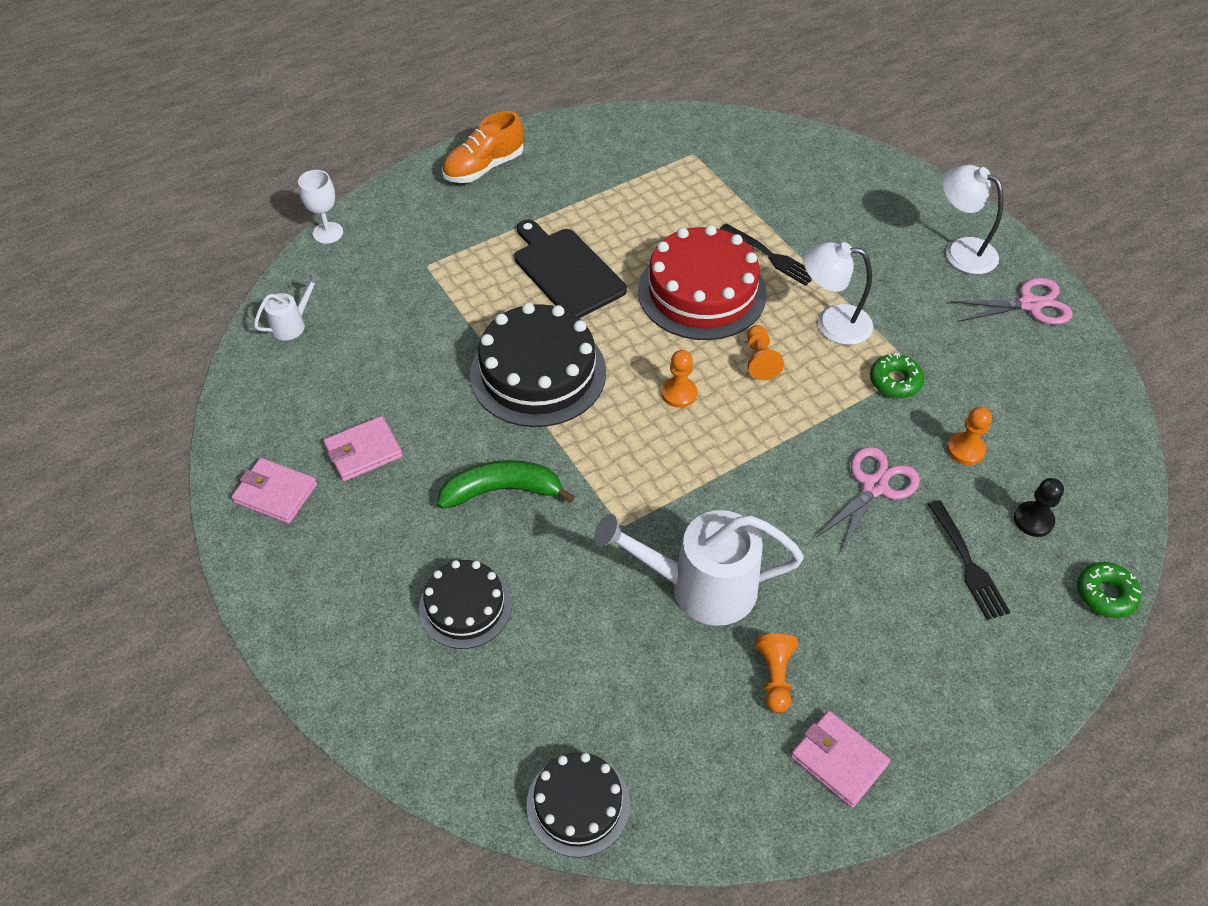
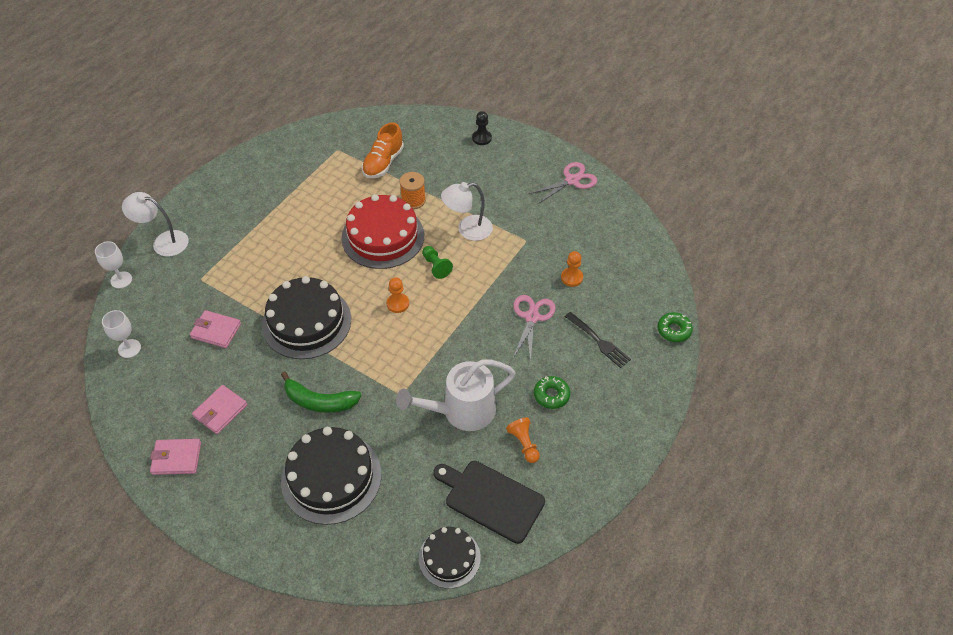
camera: 25 degrees left, 0 degrees up
(292, 324) = (129, 348): white watering can -> white goblet
(465, 606) = (331, 477): black cake -> black cake, size x1.70
(484, 167) = (205, 201): orange shoe -> orange shoe (383, 163)
(502, 490) = (319, 401): green banana -> green banana turned 135 degrees counterclockwise
(566, 271) = (293, 251): black cutting board -> black cutting board (491, 499)
(760, 360) = (436, 266): orange pawn -> green pawn
(770, 256) = (413, 200): black fork -> orange spool
(838, 760) = (576, 474): pink wallet -> pink wallet (216, 331)
(895, 381) = (517, 252): green donut -> green donut (551, 395)
(961, 251) = (521, 160): white lamp -> white lamp (163, 242)
(1033, 520) = (622, 304): black pawn -> black pawn (482, 138)

